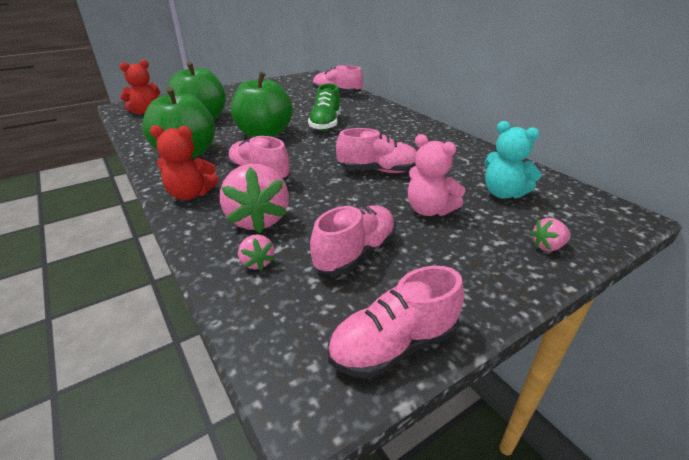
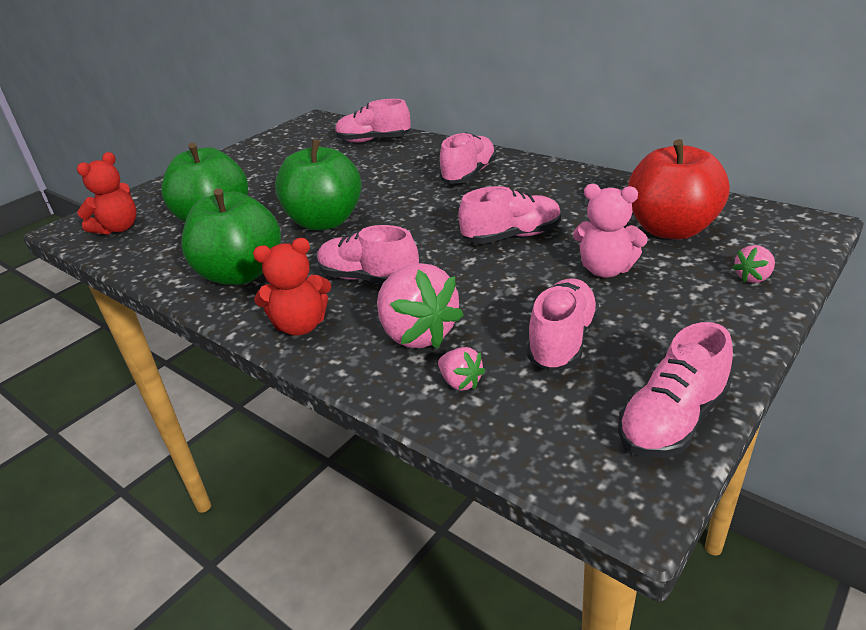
camera: 15 degrees left, 0 degrees up
(325, 124) = (396, 189): green shoe -> none
(381, 125) = (469, 174): none -> pink shoe
(503, 193) = (671, 229): turquoise teddy bear -> red apple

